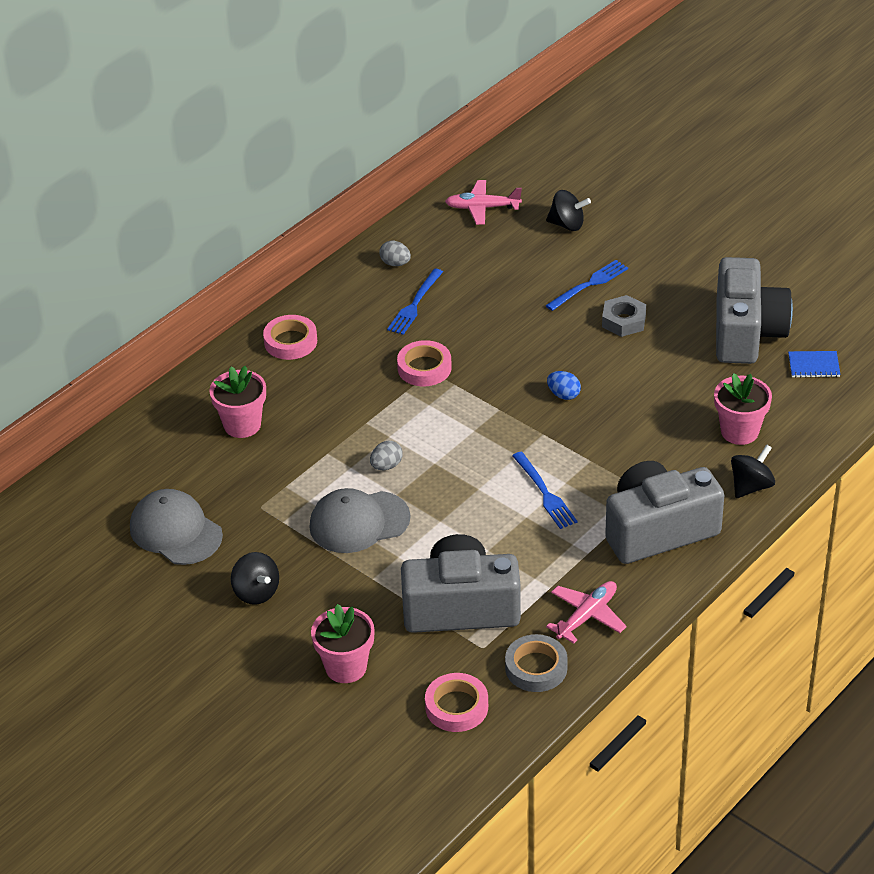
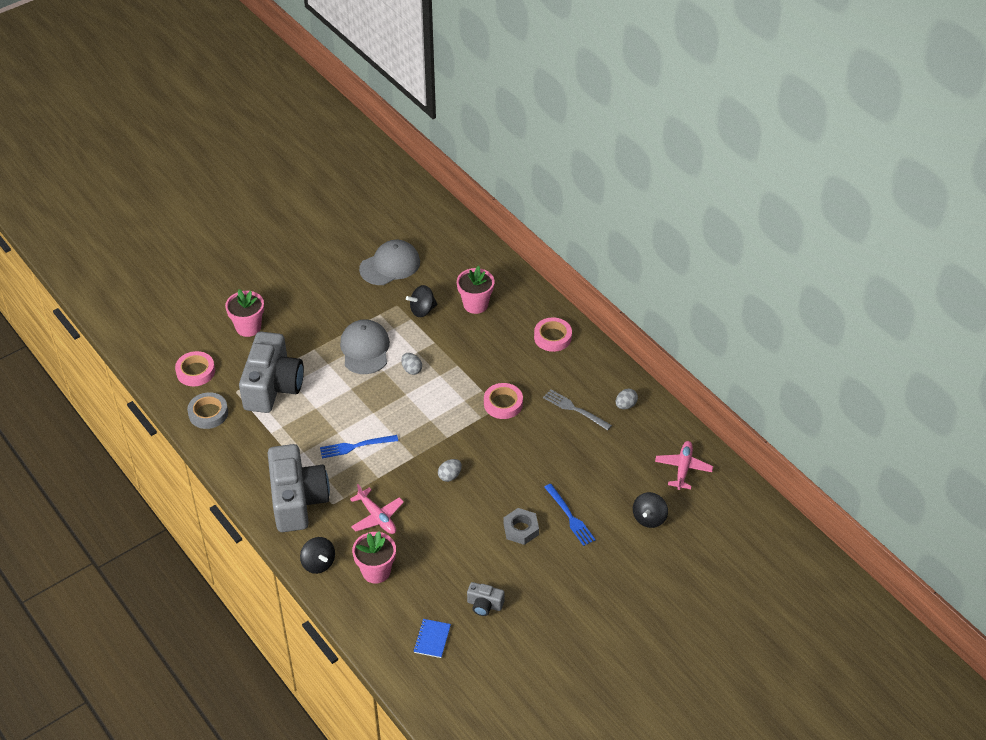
camera: 100 degrees right, 5 degrees up
(256, 592) = (324, 295): black spinning top -> black spinning top (422, 310)
(414, 305) = (574, 409): blue fork -> grey fork
(563, 395) = (450, 476): blue egg -> grey egg
(587, 616) = (238, 446): pink plane -> pink plane (377, 517)
(746, 332) = (484, 605): grey camera -> grey camera, size x0.43

